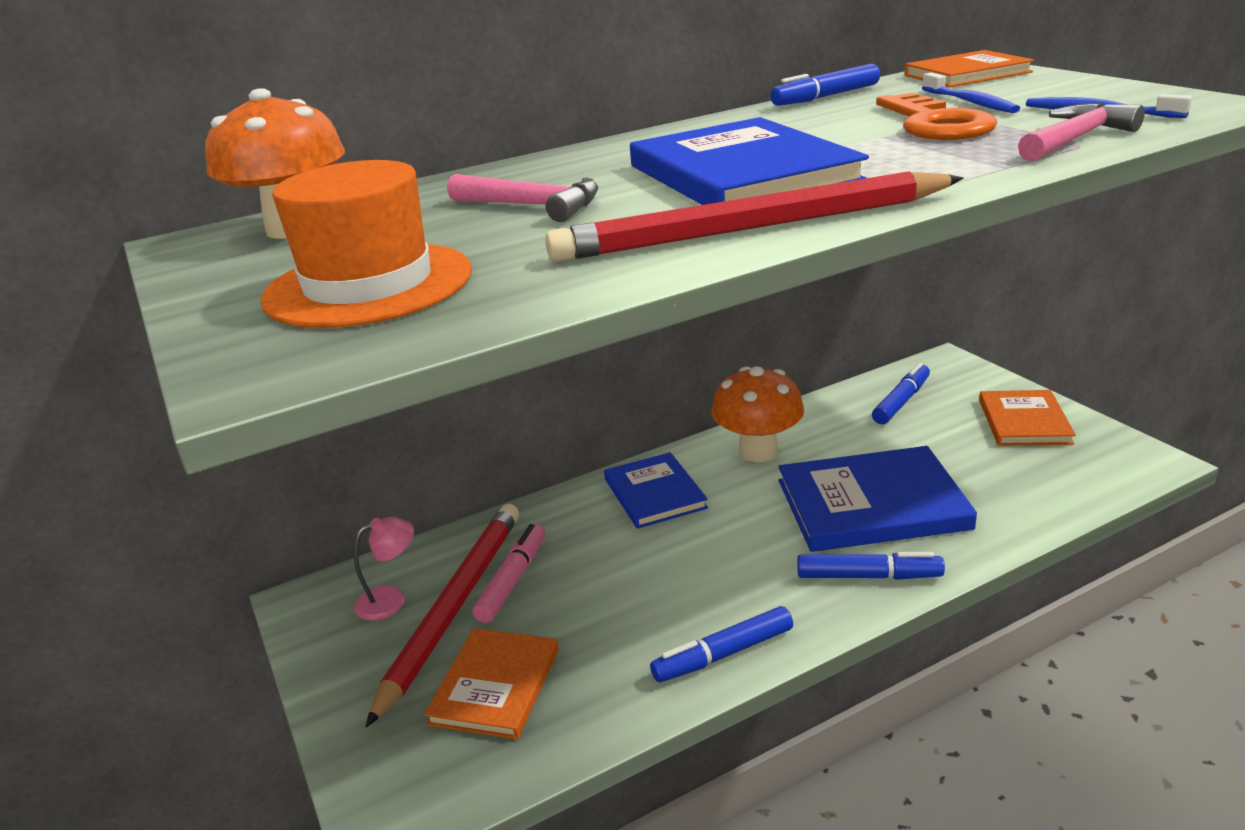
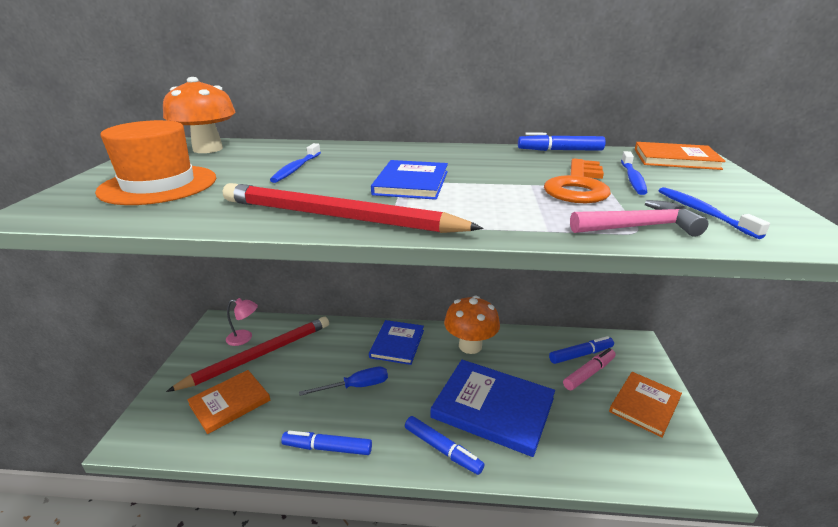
camera: 30 degrees right, 0 degrees up
(512, 580) = (293, 355): pink marker -> pink marker (589, 373)
(533, 206) = (296, 168): pink hammer -> blue toothbrush
(665, 570) = (355, 387): none -> blue screwdriver
(742, 174) = (411, 183): blue book -> blue book, size x0.63

